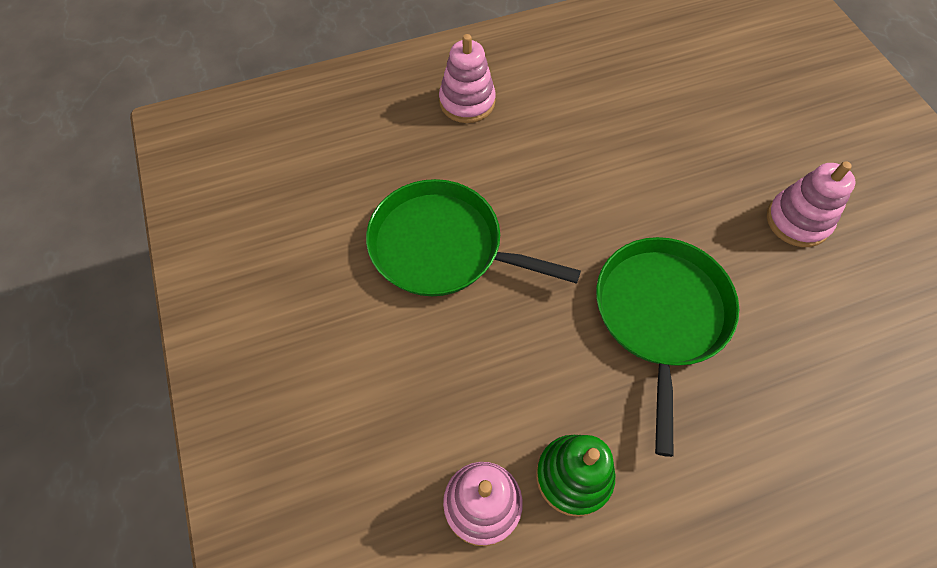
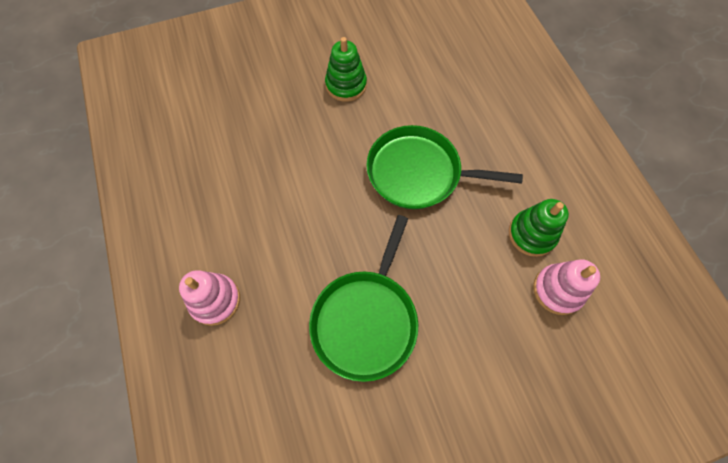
camera: 90 degrees left, 5 degrees up
(797, 221) = (346, 85): pink stacking toy -> green stacking toy

